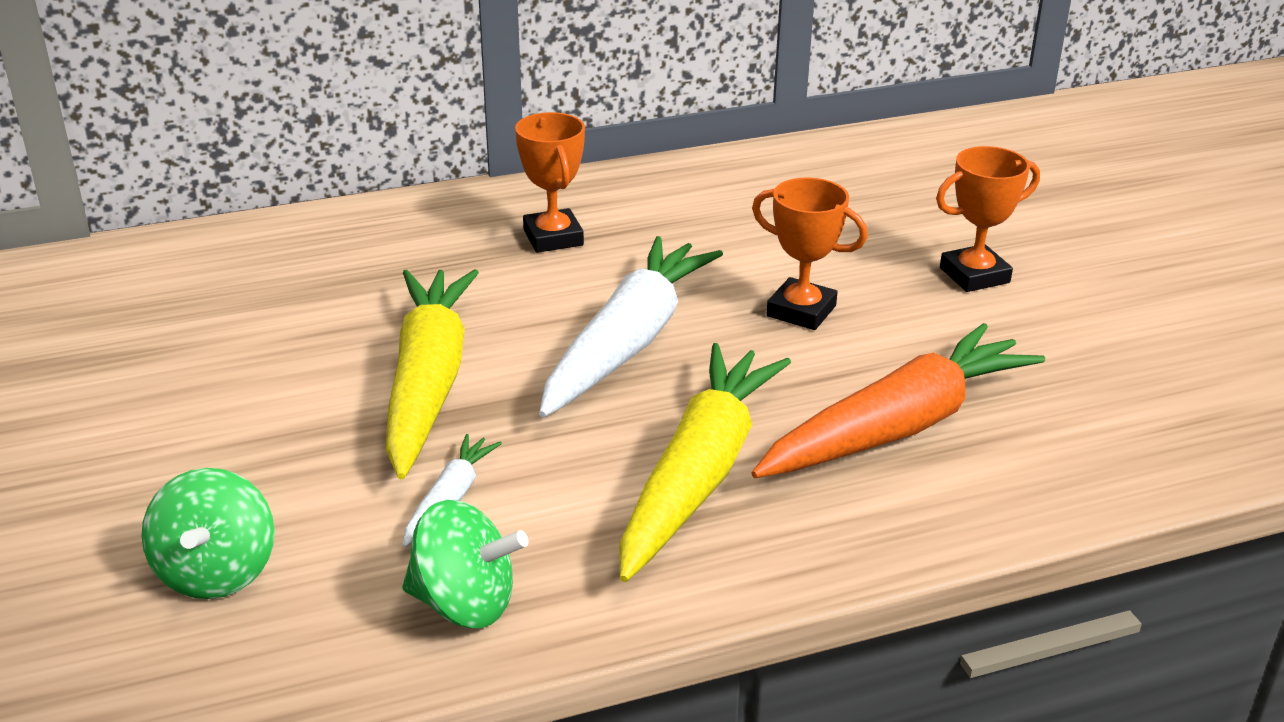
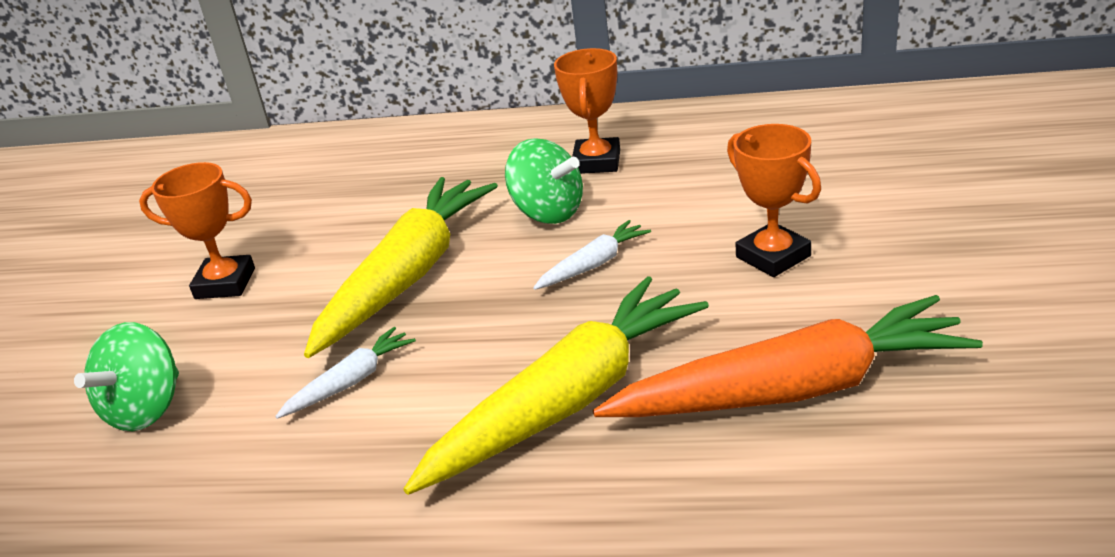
camera: 30 degrees right, 0 degrees up
(465, 604) = (292, 481): green spinning top -> green spinning top (548, 212)
(628, 342) = (594, 264): white carrot -> white carrot, size x0.45
(974, 275) = (980, 243): orange trophy -> orange trophy (225, 283)

